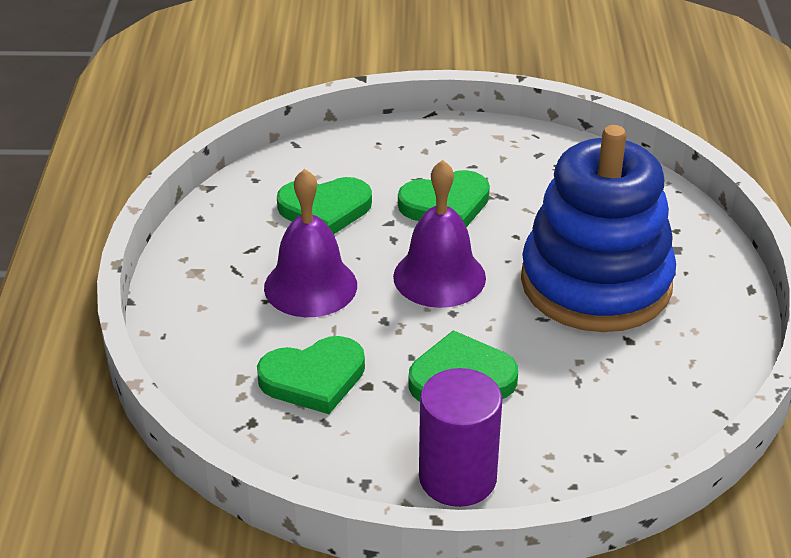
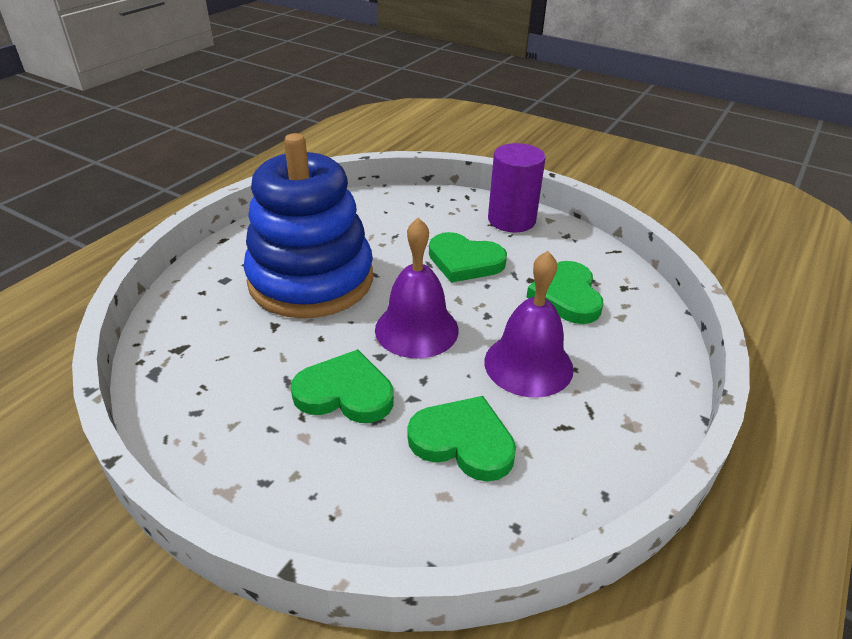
camera: 150 degrees left, 0 degrees up
(313, 378) = (566, 296): green heart -> green heart turned 105 degrees counterclockwise

